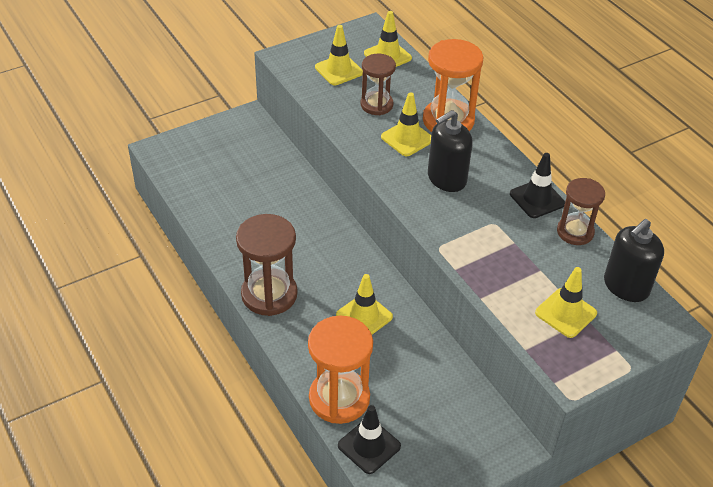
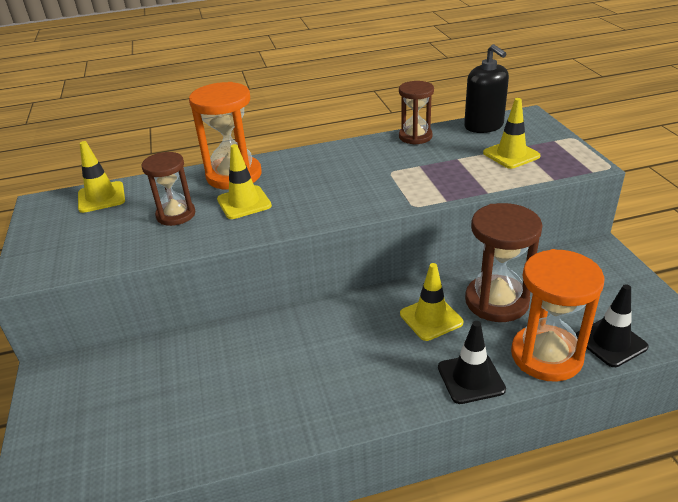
camera: 70 degrees left, 10 degrees down
(269, 294) = (377, 396): brown hourglass -> brown hourglass (496, 301)
(339, 70) = (93, 233): yellow traffic cone -> none
(446, 179) = (318, 188): black soap dispenser -> none
(537, 199) = (367, 147): black traffic cone -> black traffic cone (471, 378)

